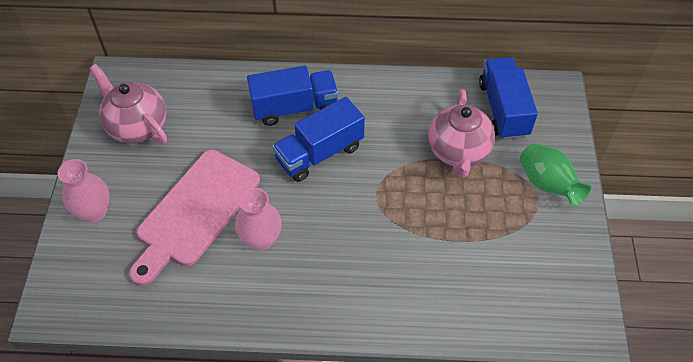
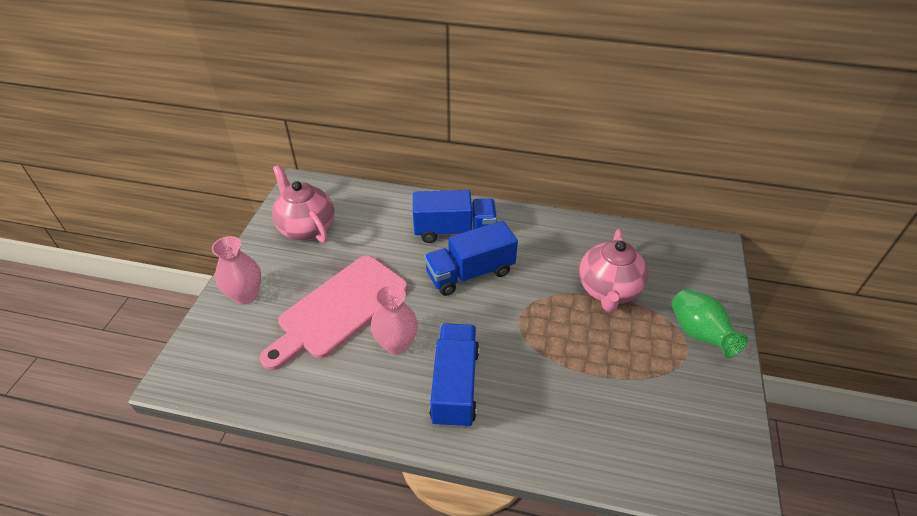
camera: 10 degrees right, 10 degrees down
(503, 109) = (658, 258): blue truck -> blue truck (455, 386)

